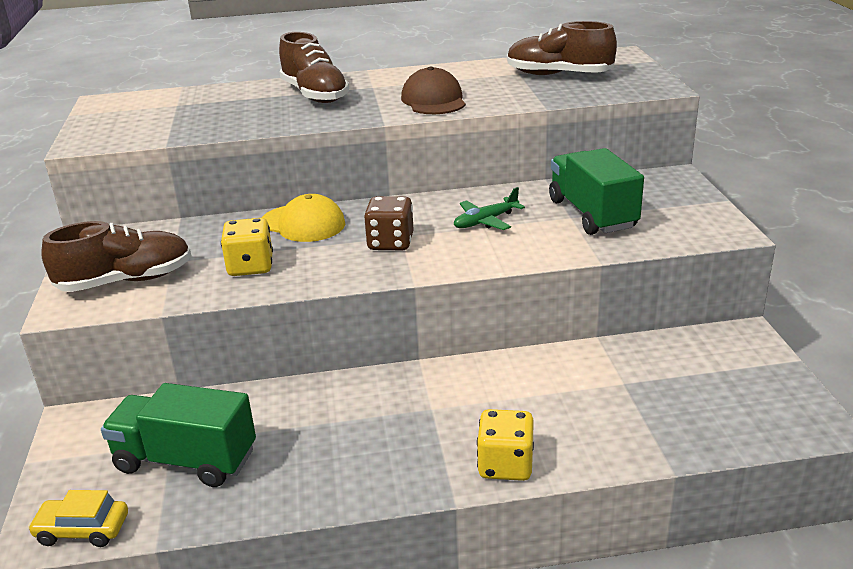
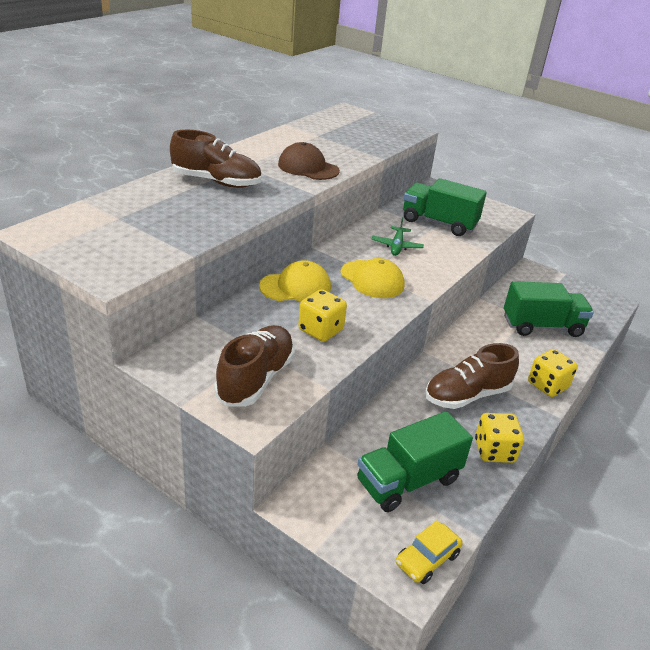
camera: 50 degrees left, 5 degrees up
(313, 488) = (494, 451): none -> yellow dice
(390, 243) = (372, 279): brown dice -> yellow cap
(558, 75) = (344, 132): brown shoe -> brown shoe (467, 395)
(628, 402) = (542, 326): none -> green truck

